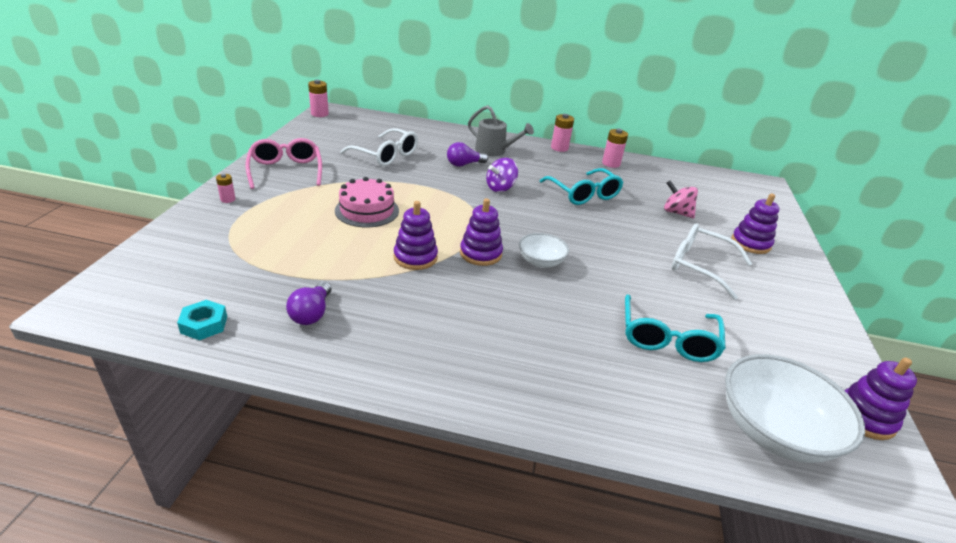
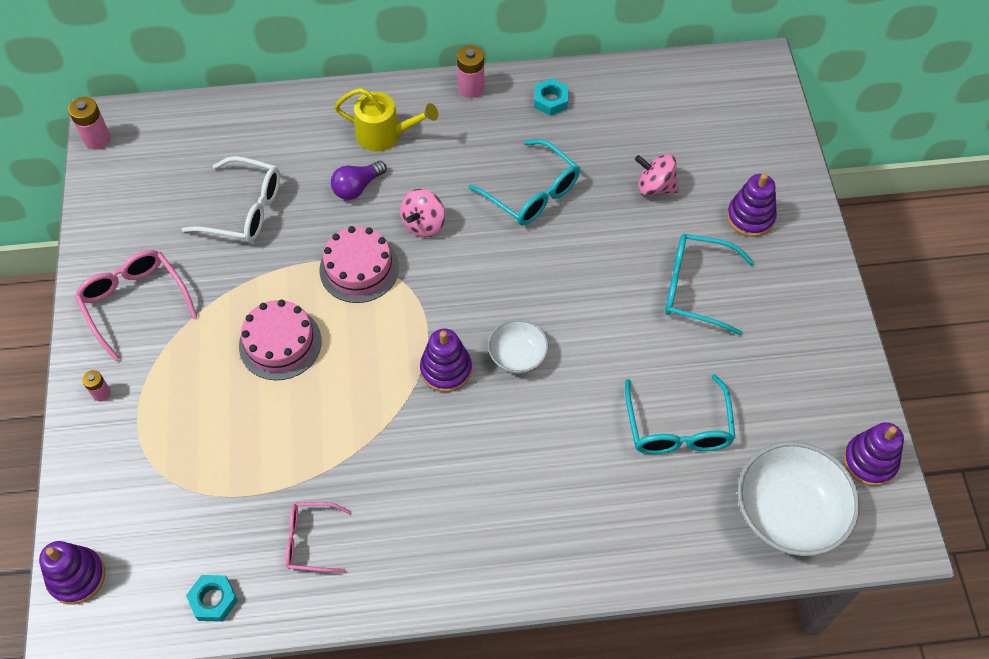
camera: 15 degrees left, 25 degrees up
(312, 313) = (310, 540): purple light bulb -> pink glasses
(415, 257) = (376, 407): purple stacking toy -> purple stacking toy (77, 577)
(444, 194) = (359, 268): none -> pink cake
(494, 151) = (385, 134): grey watering can -> yellow watering can
(500, 188) = (423, 224): purple spinning top -> pink spinning top
(611, 164) = (550, 100): pink battery -> turquoise nut
(699, 266) = (695, 288): white glasses -> turquoise glasses

